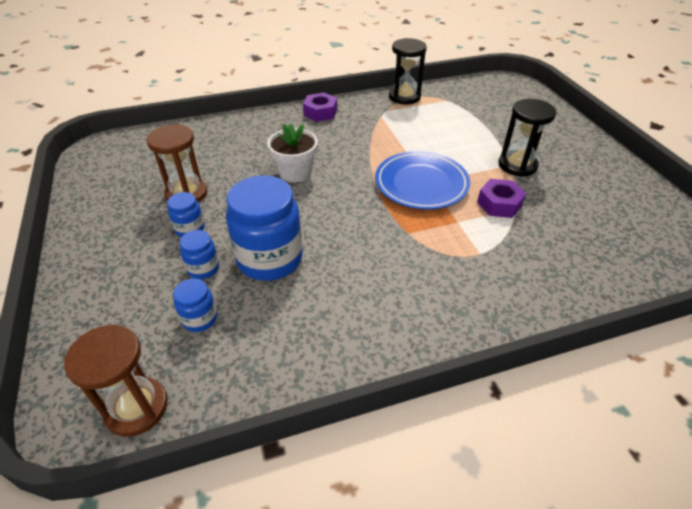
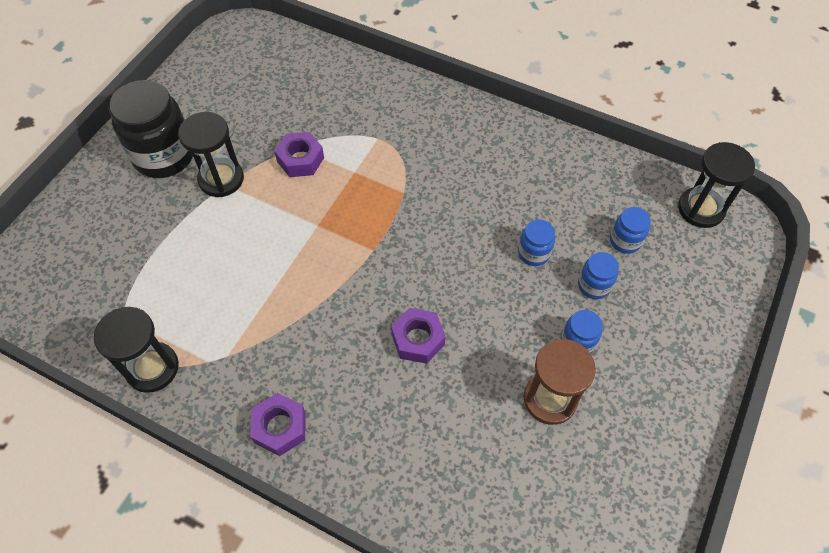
camera: 135 degrees left, 15 degrees up
(136, 408) = (701, 209): brown hourglass -> black hourglass
(270, 259) = (533, 253): blue jar -> blue jar, size x0.48
(295, 172) = (418, 339): white flower pot -> purple nut
(421, 184) = (326, 227): blue plate -> none
(566, 154) = (164, 156): none -> black jar

